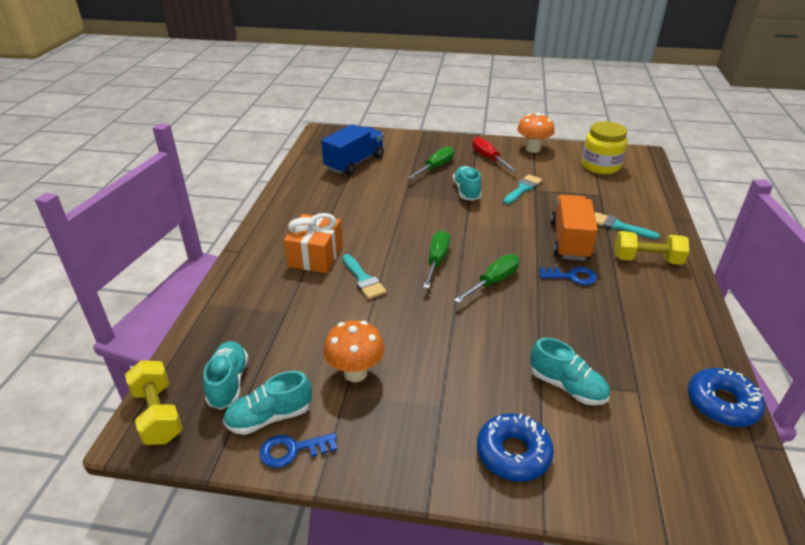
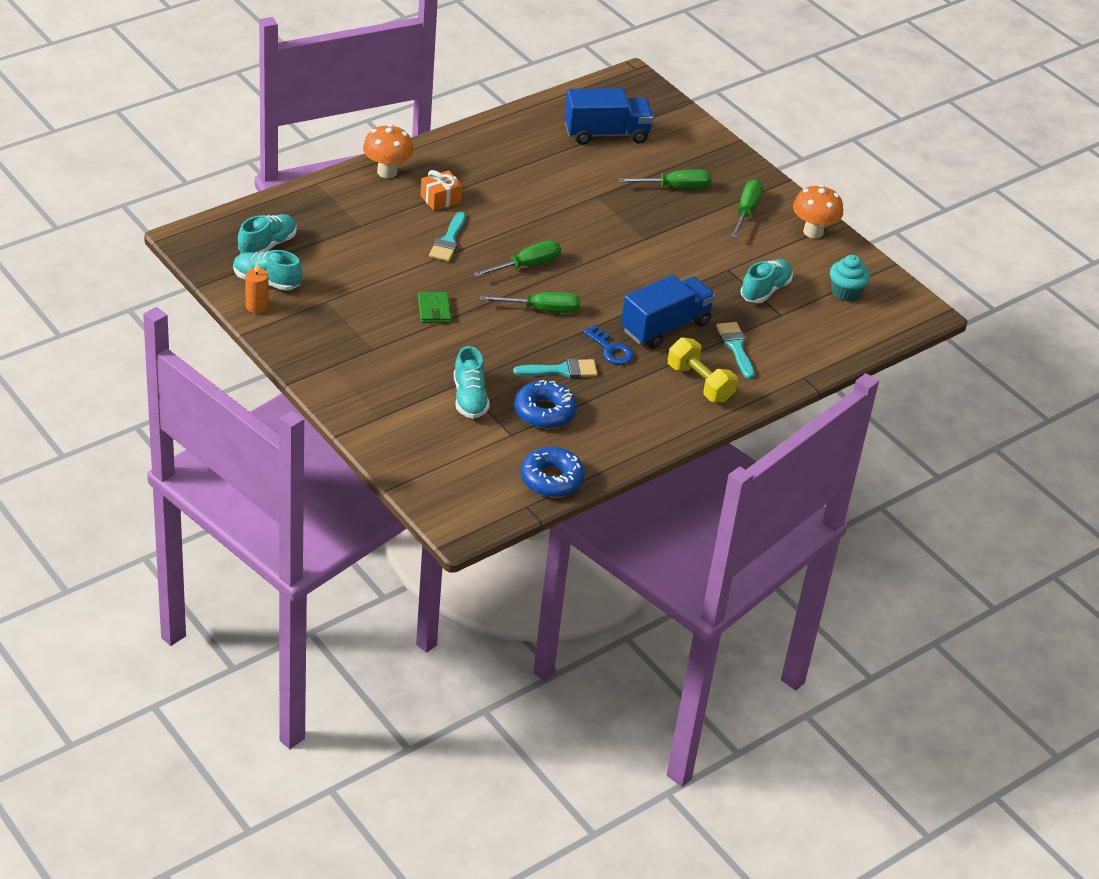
camera: 40 degrees right, 5 degrees up
(158, 414) = (208, 234): yellow dumbbell -> none
(292, 450) = (257, 306): blue key -> orange candle
(315, 256) = (440, 199): orange gift -> orange gift, size x0.62
(355, 373) = (350, 294): orange mushroom -> orange mushroom (387, 172)
(432, 336) = (434, 310): none -> green wallet
(466, 191) = (660, 228): turquoise shoe -> turquoise shoe (765, 290)
(488, 158) = (746, 211): red screwdriver -> green screwdriver
(513, 453) = (375, 399): blue donut -> blue donut (544, 412)
(523, 189) = (718, 261): turquoise brush -> turquoise brush (561, 370)
(569, 241) = (665, 327): orange truck -> blue truck
(600, 166) = (845, 292): yellow jar -> turquoise cupcake

